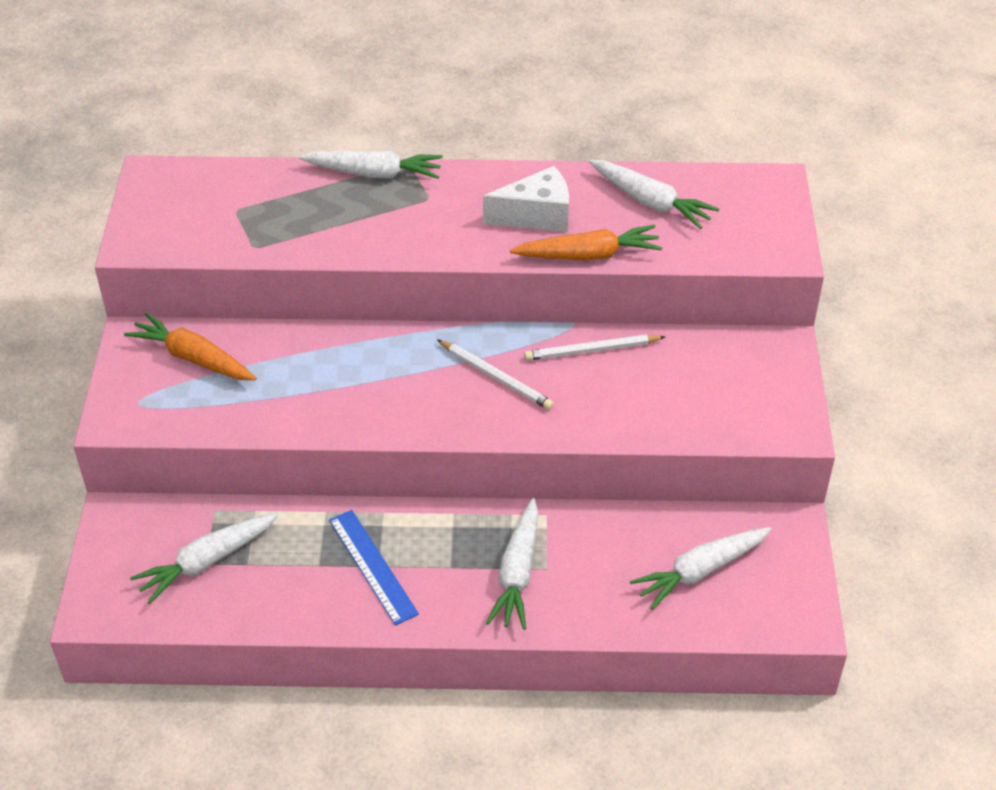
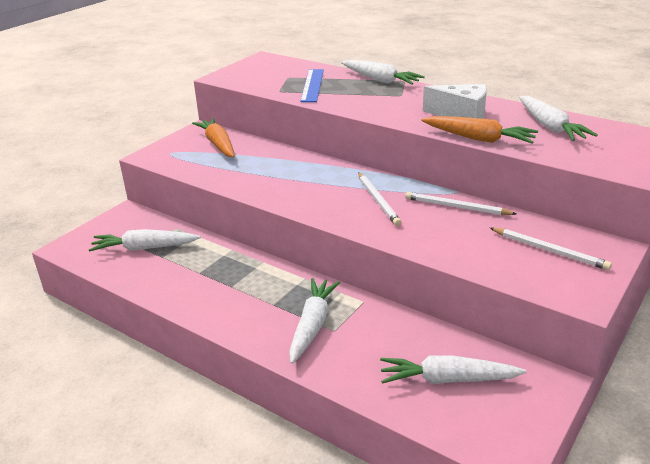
camera: 35 degrees right, 15 degrees down
(372, 566) = (228, 285): blue ruler -> blue ruler (312, 85)
(517, 573) = (312, 325): white carrot -> white carrot turned 150 degrees clockwise
(728, 377) = (549, 250): none -> white pencil

